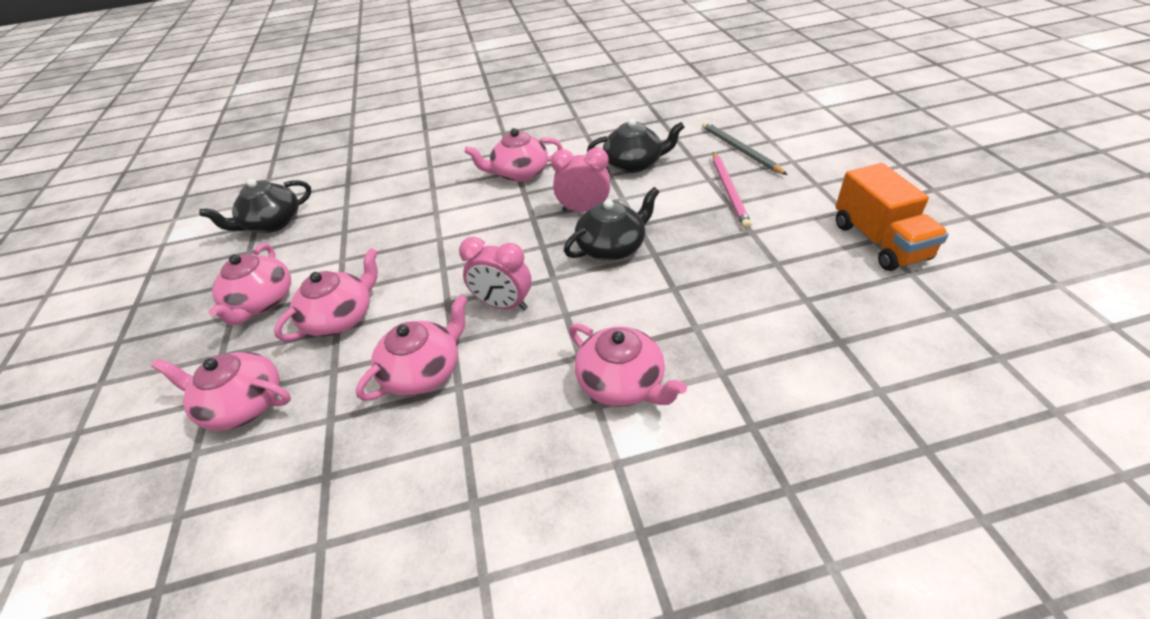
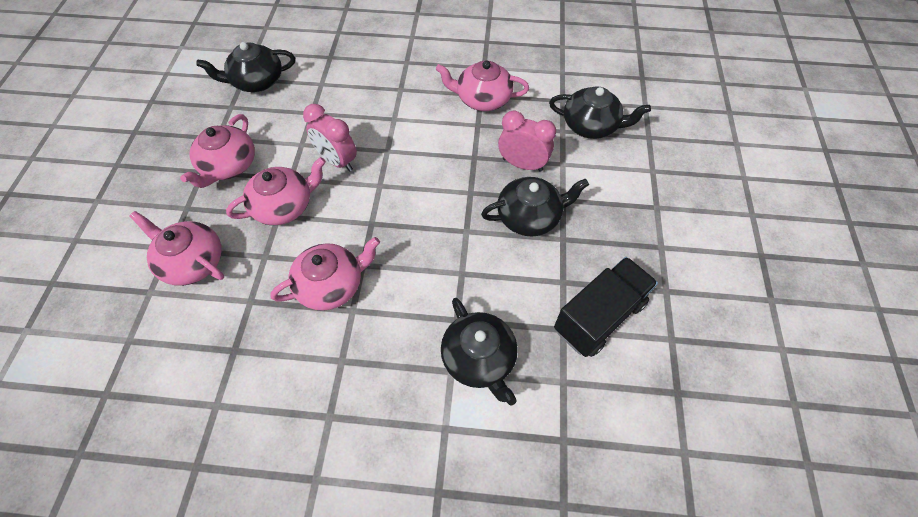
camera: 15 degrees right, 15 degrees up
(503, 305) = (415, 243): pink clock -> pink clock (337, 161)
(622, 383) = (479, 358): pink teapot -> black teapot
(725, 304) = (599, 316): none -> black truck
(729, 191) = (664, 192): pink pencil -> none
(740, 150) = (700, 145): grey pencil -> none
(879, 241) = (774, 303): orange truck -> none

